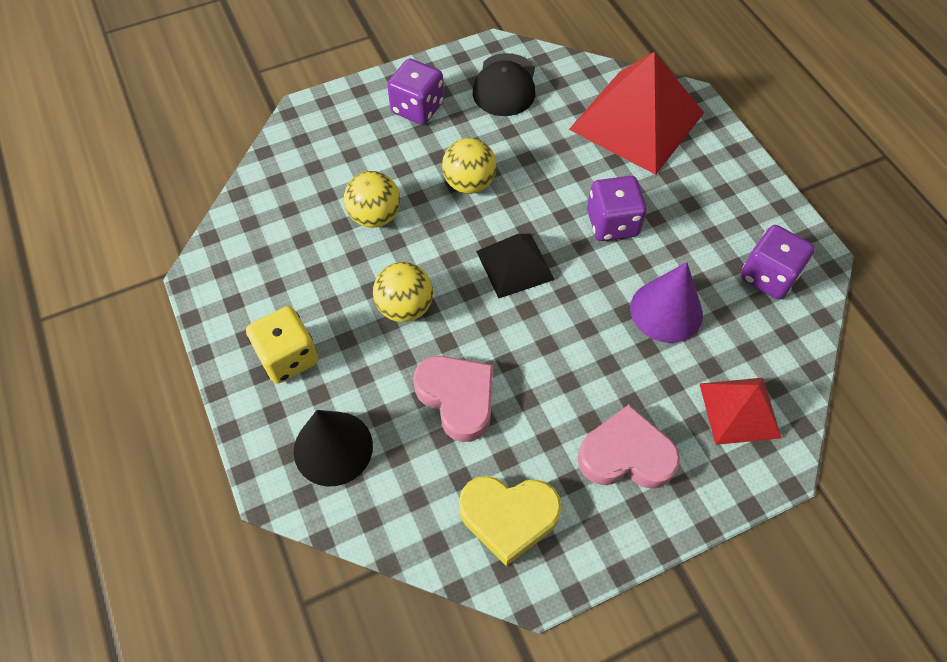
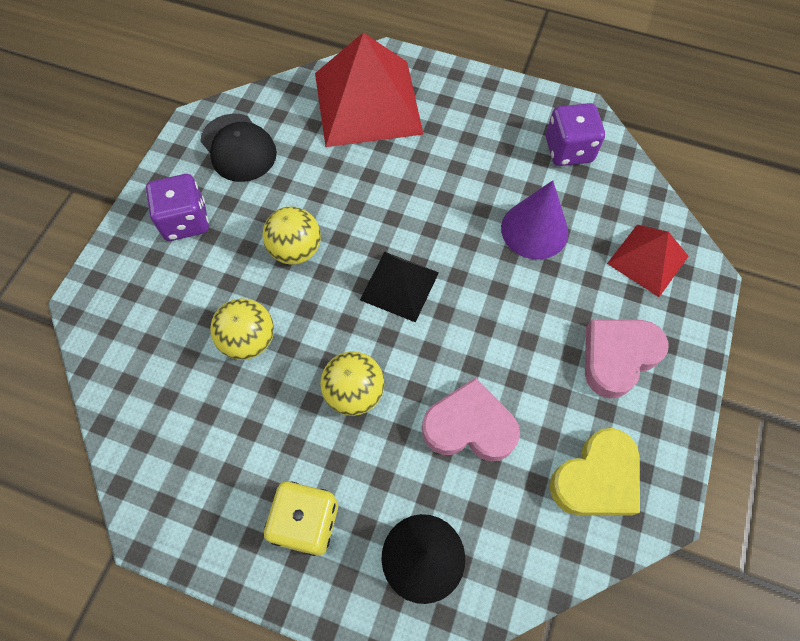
camera: 45 degrees left, 5 degrees up
(612, 223) = (433, 195): purple dice -> none

